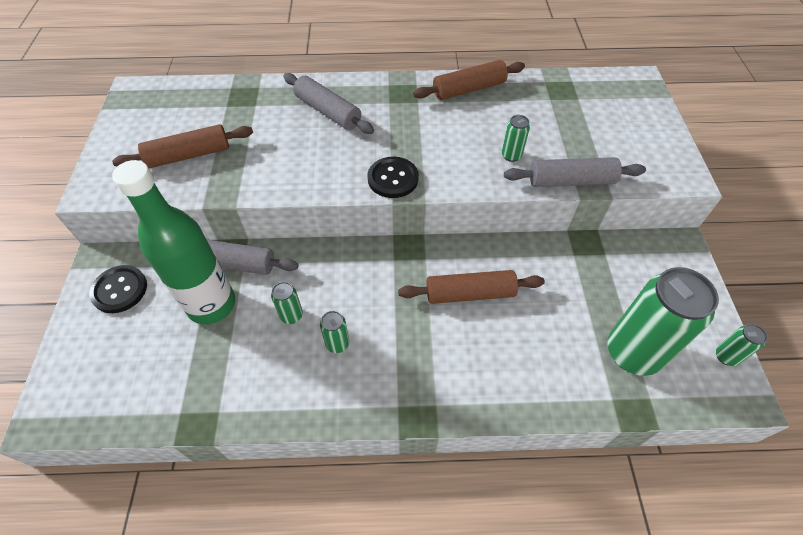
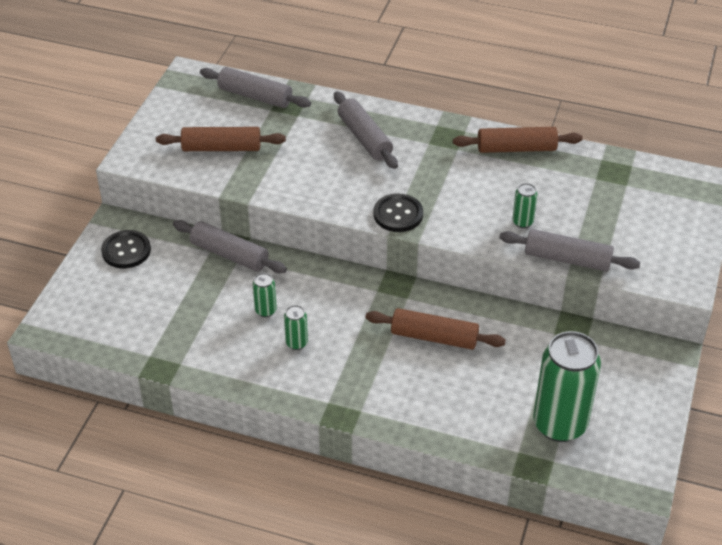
camera: 20 degrees right, 10 degrees down
(207, 97) = (255, 96): none -> grey rolling pin
(211, 305) = (200, 283): green bottle -> none
(726, 356) = (647, 452): green can -> none

